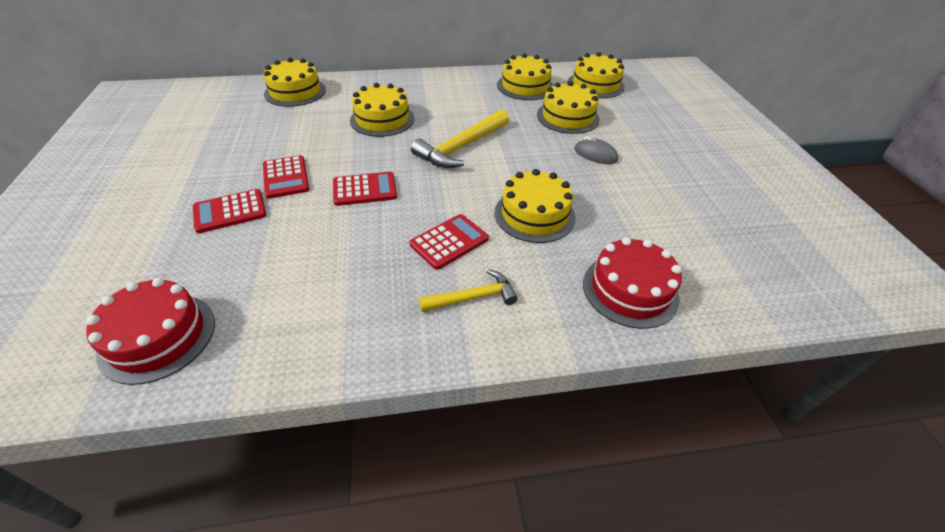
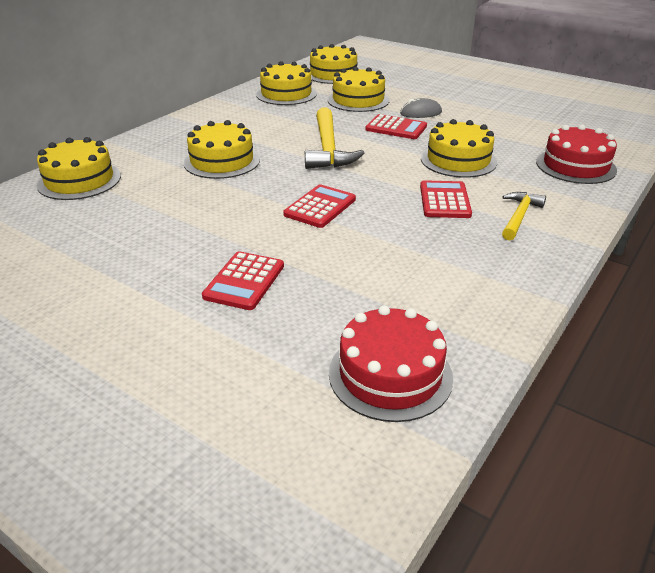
camera: 45 degrees left, 10 degrees down
(286, 177) = (235, 235): red calculator -> red calculator (396, 128)

